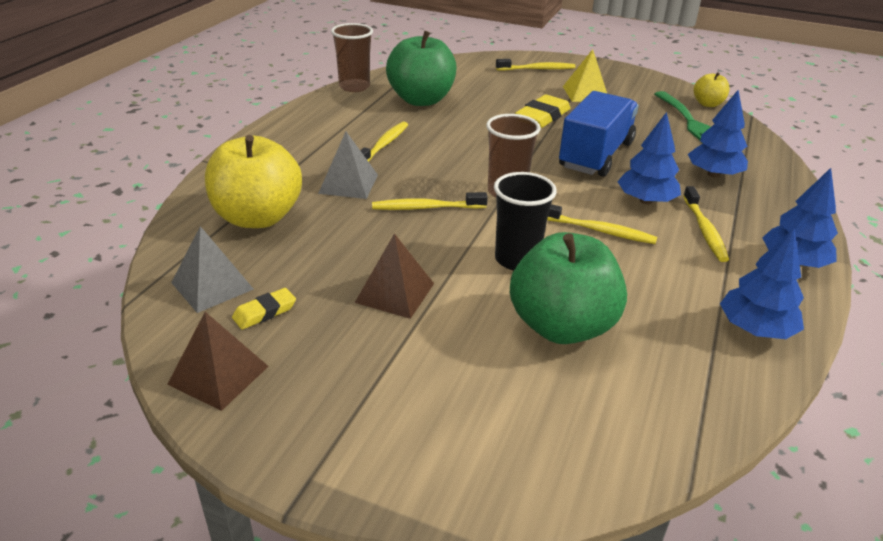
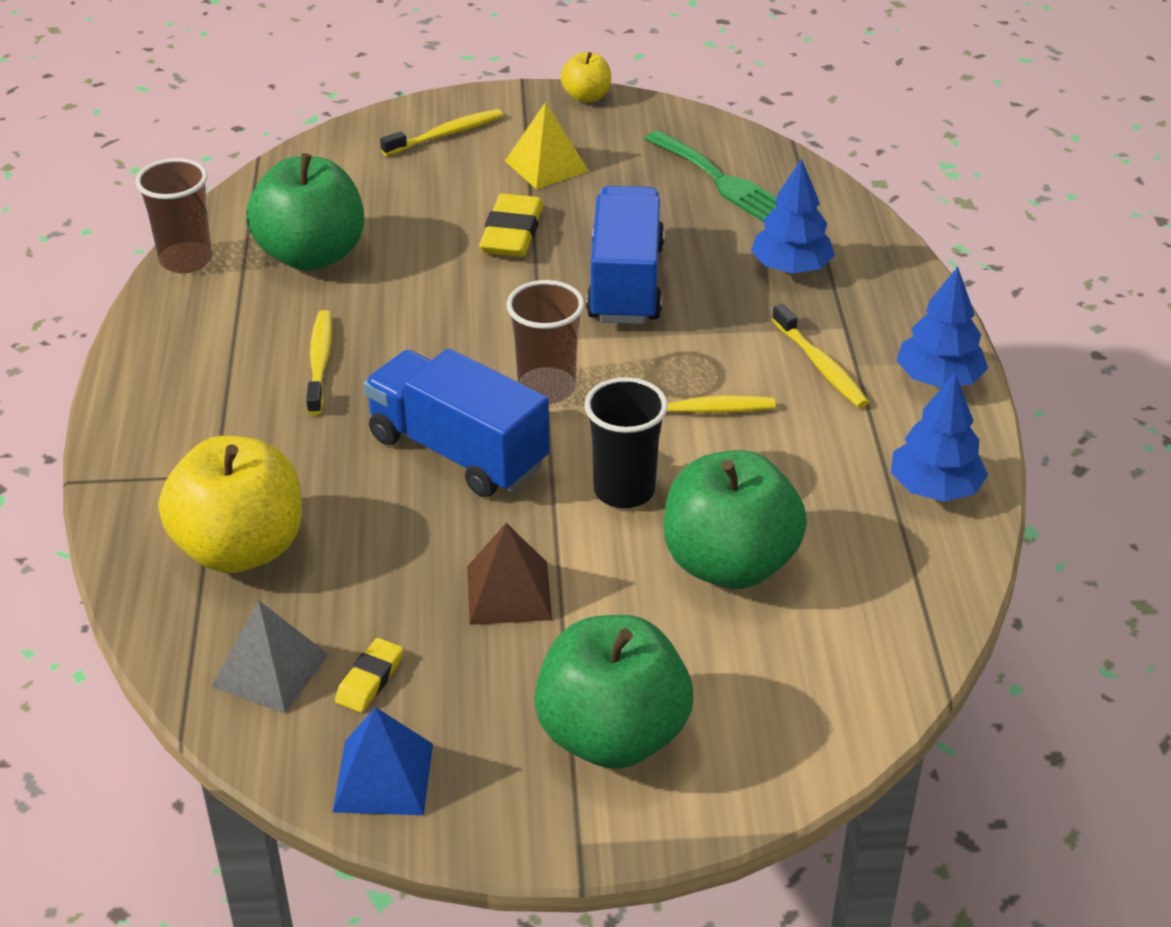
camera: 25 degrees left, 5 degrees up
(218, 375) = (383, 777): brown pyramid -> blue pyramid
(348, 184) = (322, 448): grey pyramid -> none
(394, 409) = (612, 735): none -> green apple
(426, 208) = (458, 451): yellow toothbrush -> blue truck
(645, 200) = (729, 342): blue tree -> none
(707, 104) = (725, 135): yellow apple -> yellow apple (586, 97)

